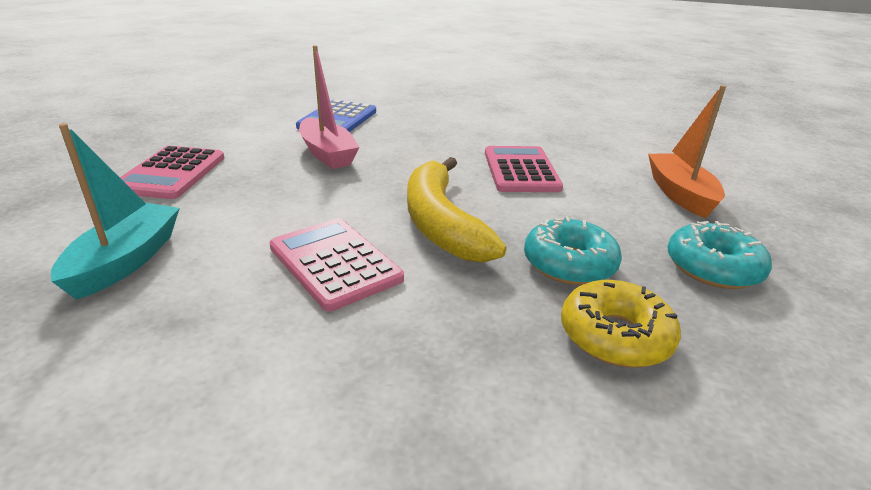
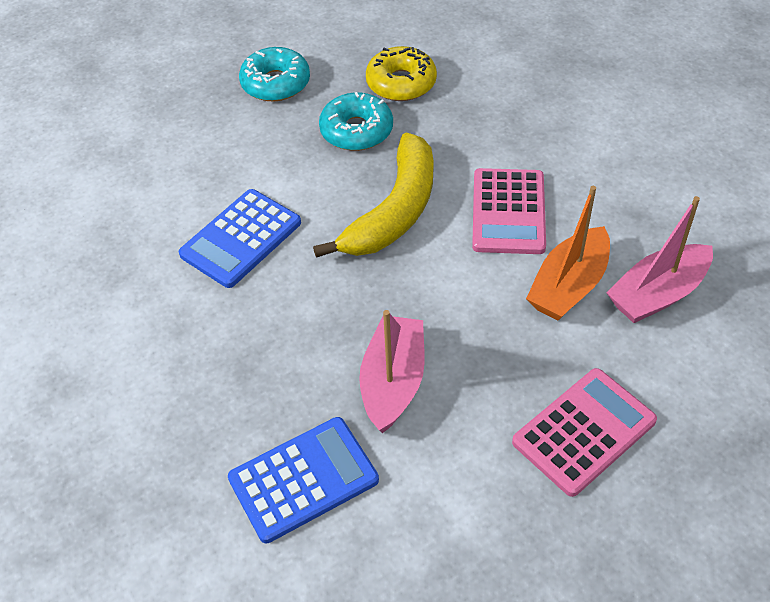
camera: 135 degrees left, 20 degrees up
(126, 261) = (657, 294): turquoise boat -> pink boat
(520, 170) = (241, 239): pink calculator -> blue calculator
(680, 194) = (168, 139): orange boat -> orange boat (568, 286)

